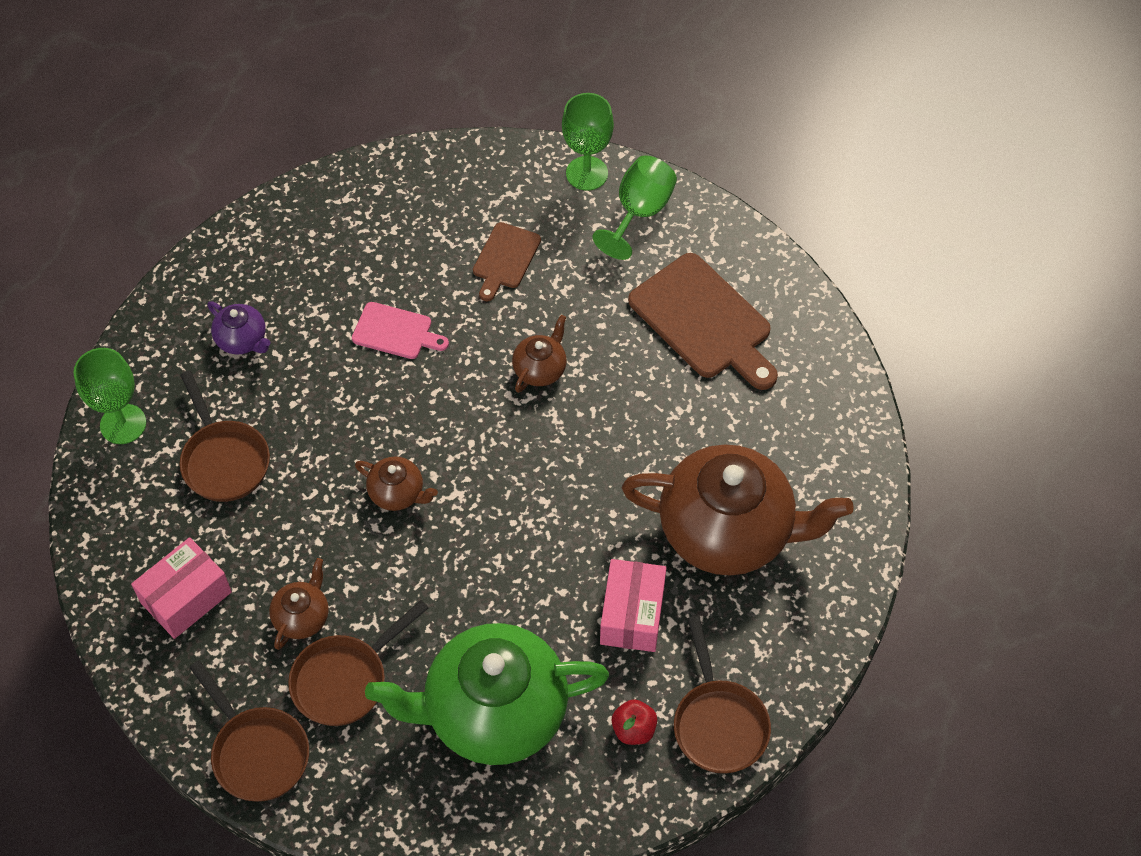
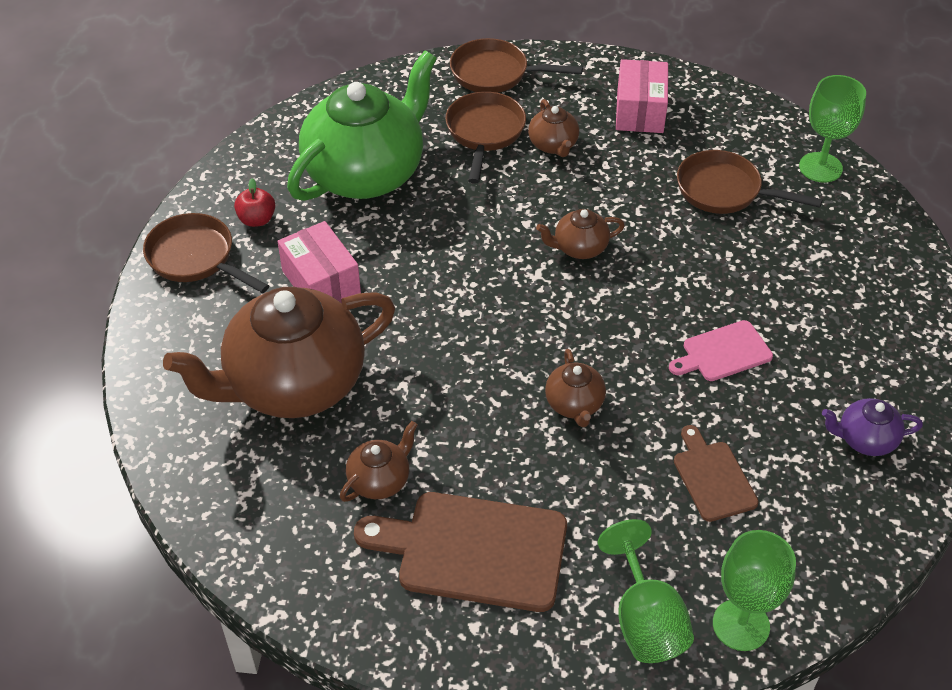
camera: 140 degrees right, 10 degrees down
(242, 340) = (824, 268): purple teapot -> purple teapot (865, 439)
(725, 410) = (380, 480): none -> brown teapot

